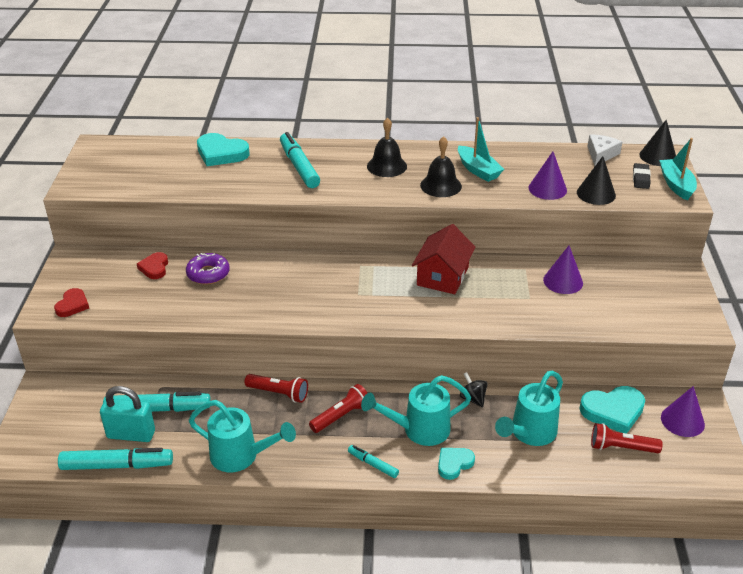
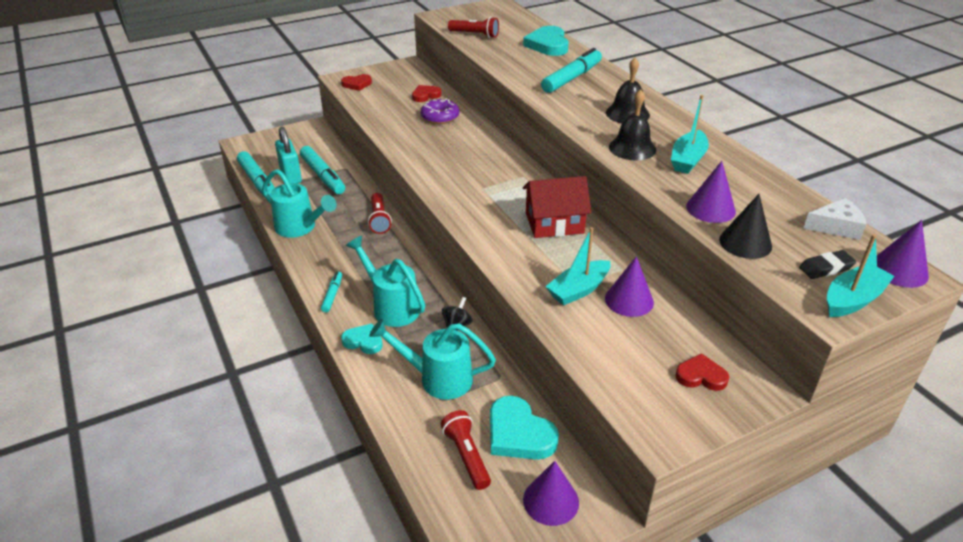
camera: 60 degrees right, 0 degrees up
(240, 456) = (299, 228): turquoise watering can -> turquoise watering can turned 45 degrees counterclockwise
(341, 416) = (377, 259): red flashlight -> red flashlight (475, 35)
(536, 299) = (578, 290): none -> turquoise boat
(657, 286) = (701, 376): none -> red heart
(658, 156) = (899, 270): black cone -> purple cone

